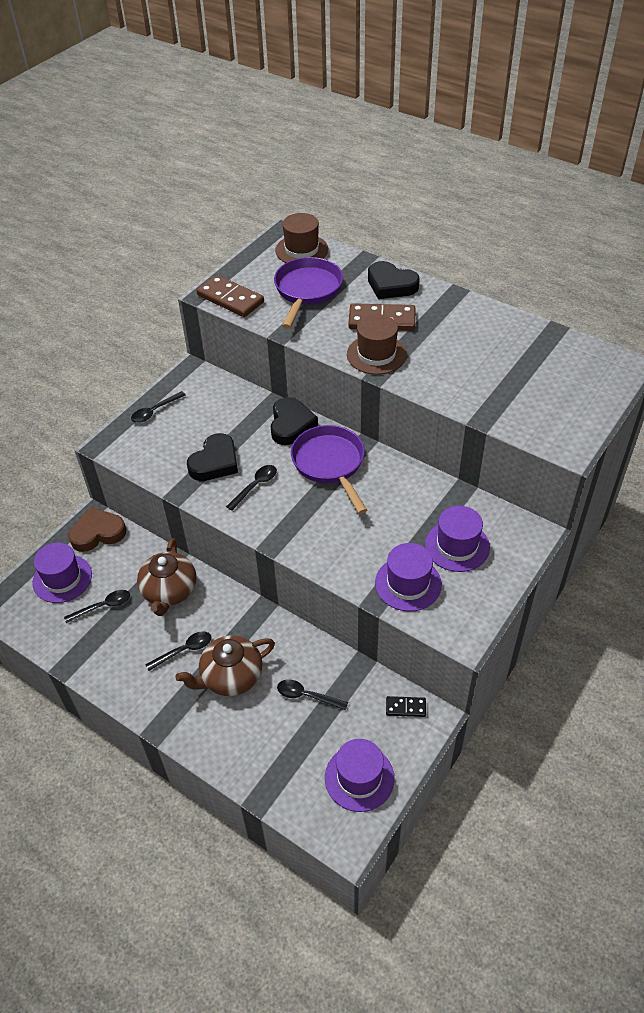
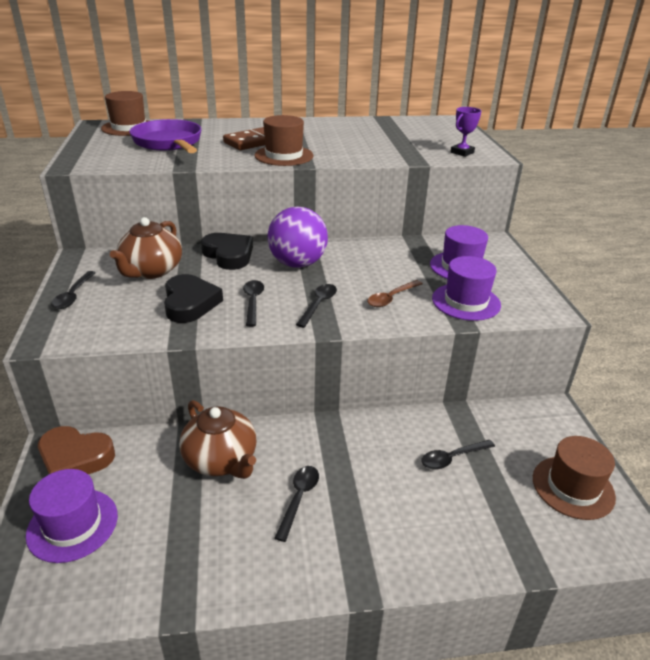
camera: 45 degrees left, 15 degrees down
(98, 533) = (75, 458): brown heart -> brown heart turned 105 degrees counterclockwise
(103, 606) = (158, 519): black spoon -> black spoon (318, 305)
(230, 299) = (99, 162): brown domino -> none
(230, 676) = (371, 489): brown teapot -> brown teapot (151, 271)
(330, 464) = (297, 264): purple pan -> purple ball
(355, 543) = (391, 298): none -> brown spoon
(359, 778) = (573, 487): purple hat -> brown hat
(391, 285) = (235, 126): black heart -> none
(405, 707) = (528, 415): black domino -> none
(548, 429) = (462, 152): none -> purple trophy

